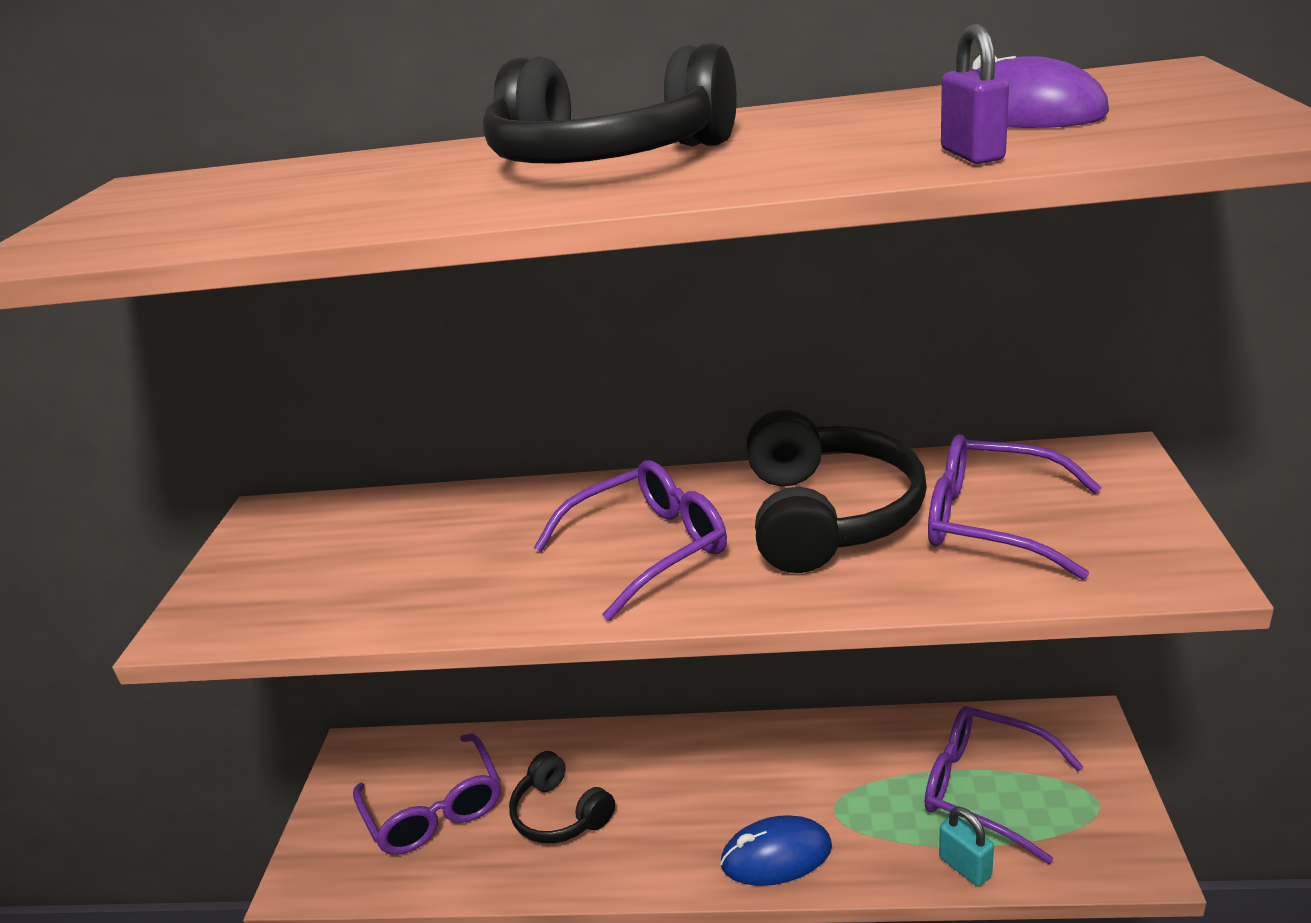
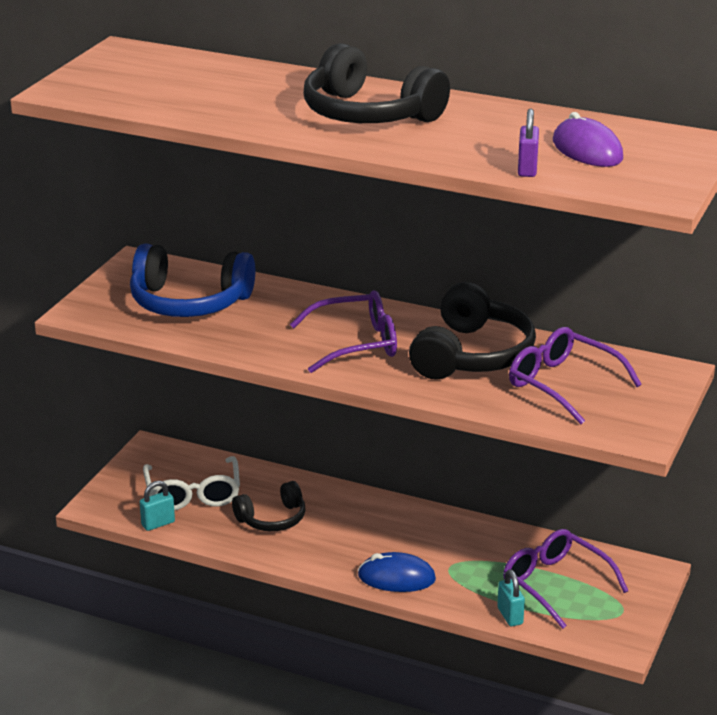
camera: 15 degrees right, 0 degrees up
(362, 556) = (189, 302): none -> blue headphones
(402, 880) = (158, 524): none -> turquoise padlock
(435, 809) = (193, 494): purple glasses -> white glasses
(560, 813) = (272, 519): black headphones -> black headphones turned 90 degrees counterclockwise

